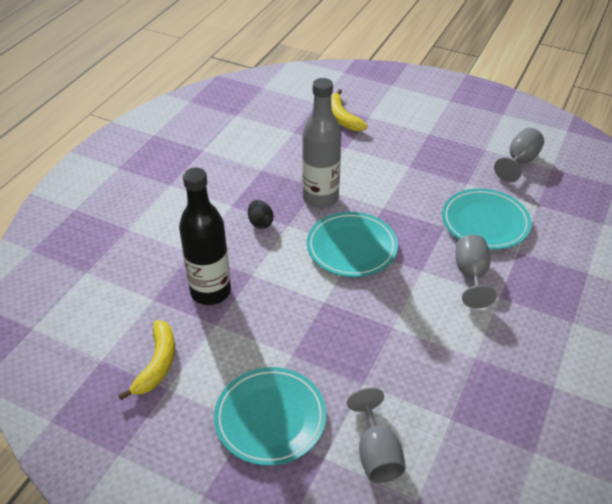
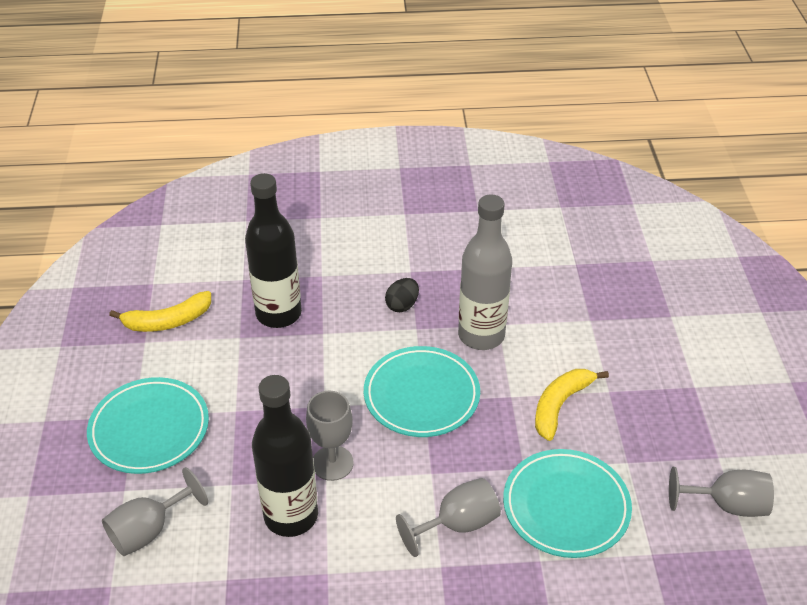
camera: 60 degrees right, 0 degrees up
(342, 118) = (644, 293): yellow banana -> yellow banana (560, 405)
(381, 317) = (332, 463): none -> grey goblet
(414, 359) = (291, 516): none -> black bottle

